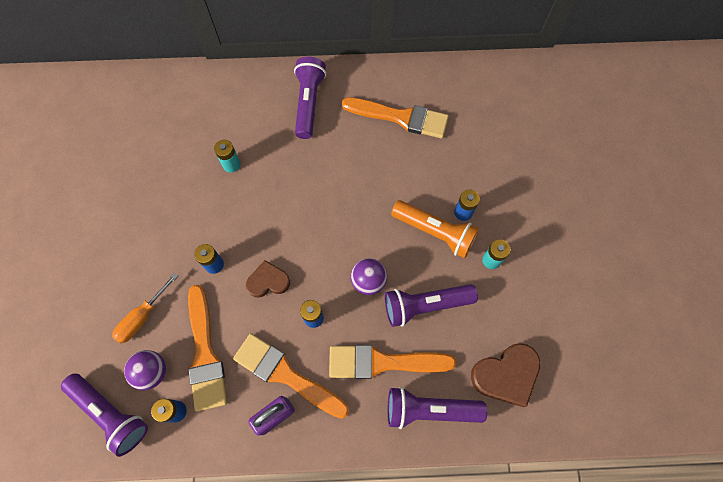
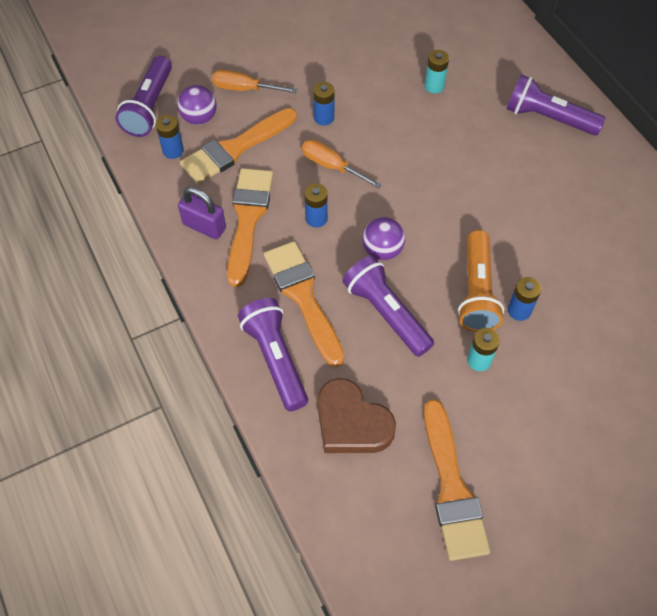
camera: 65 degrees right, 10 degrees down
(268, 281) = (332, 166): brown heart -> orange screwdriver
(309, 103) = (548, 118): purple flashlight -> purple flashlight turned 135 degrees counterclockwise
(401, 117) = (594, 206): orange brush -> orange brush (452, 488)

